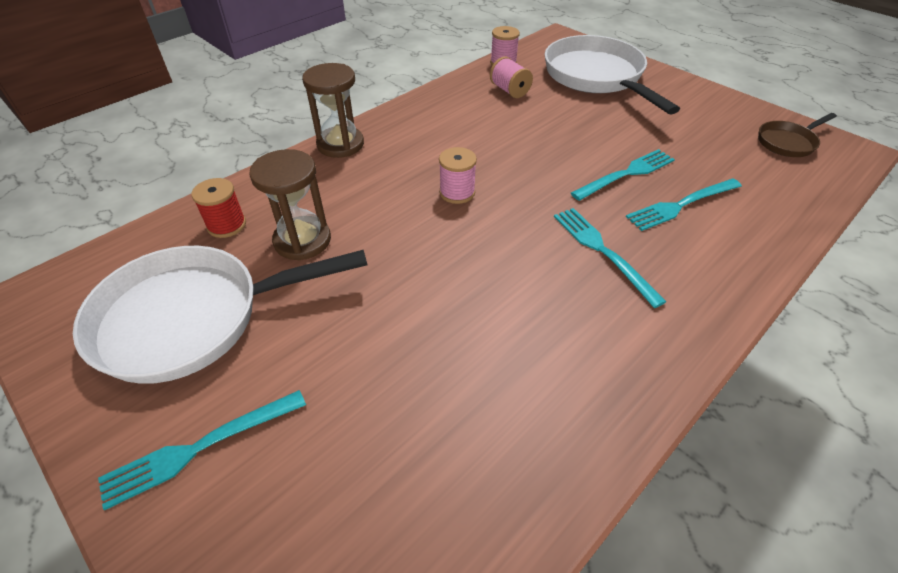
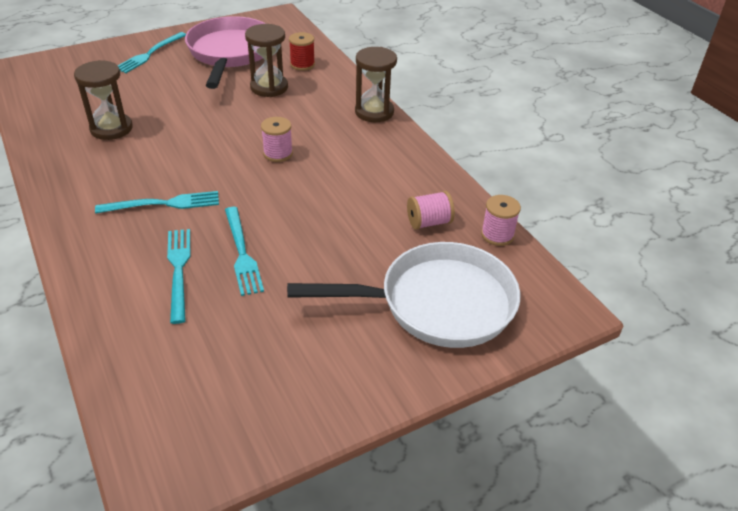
camera: 105 degrees right, 5 degrees down
(193, 318) = (230, 53): white pan -> pink pan
(199, 448) = (150, 54): turquoise fork -> turquoise fork turned 135 degrees counterclockwise
(482, 380) = (111, 128): none -> brown hourglass
(788, 142) = (212, 419): brown pan -> none

